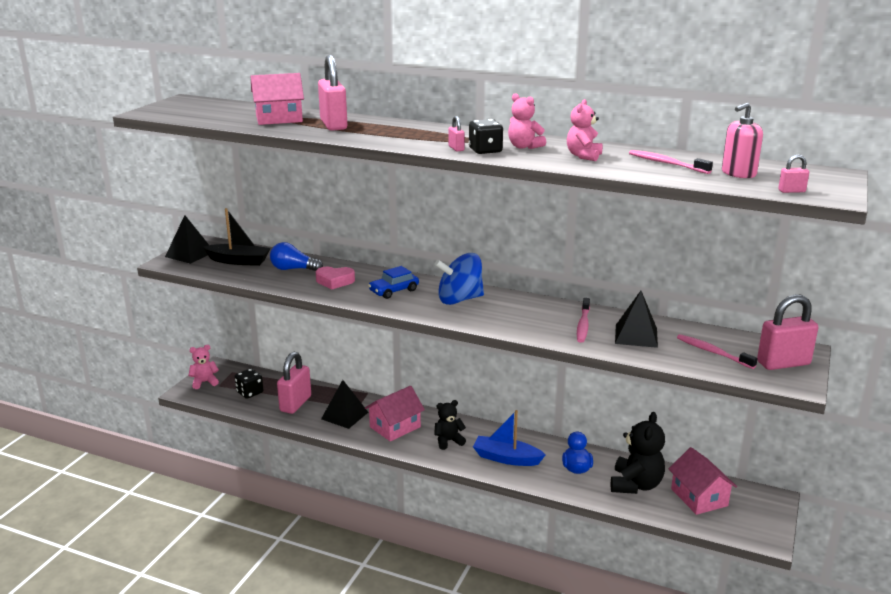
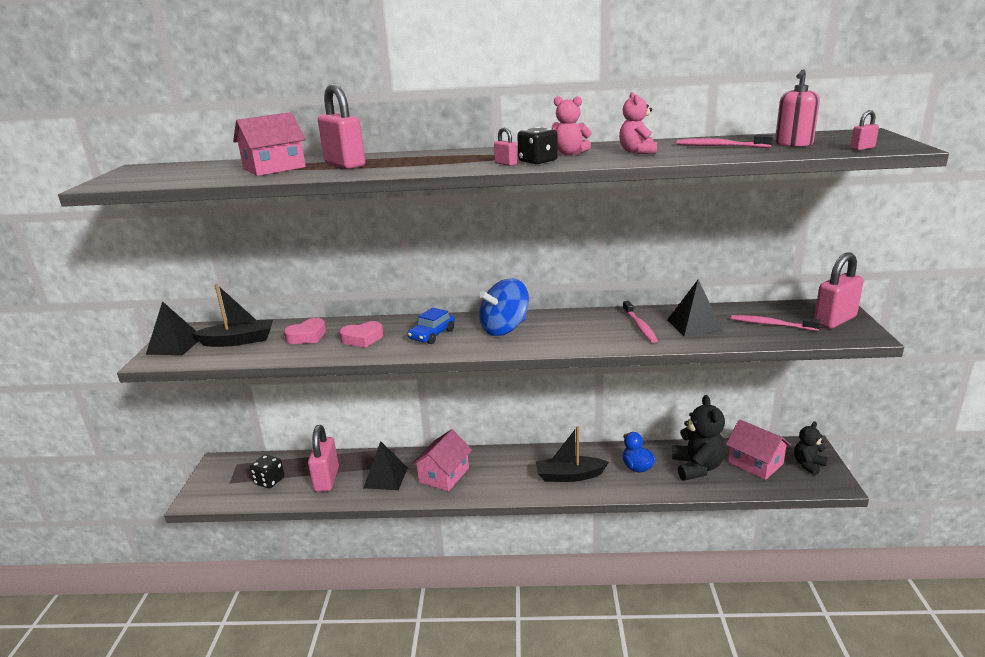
camera: 20 degrees left, 0 degrees up
(204, 382) = (211, 483): pink teddy bear -> none
(293, 269) = (307, 336): blue light bulb -> pink heart
(448, 441) = (504, 474): black teddy bear -> black teddy bear (808, 465)
(506, 458) = (569, 476): blue boat -> black boat

